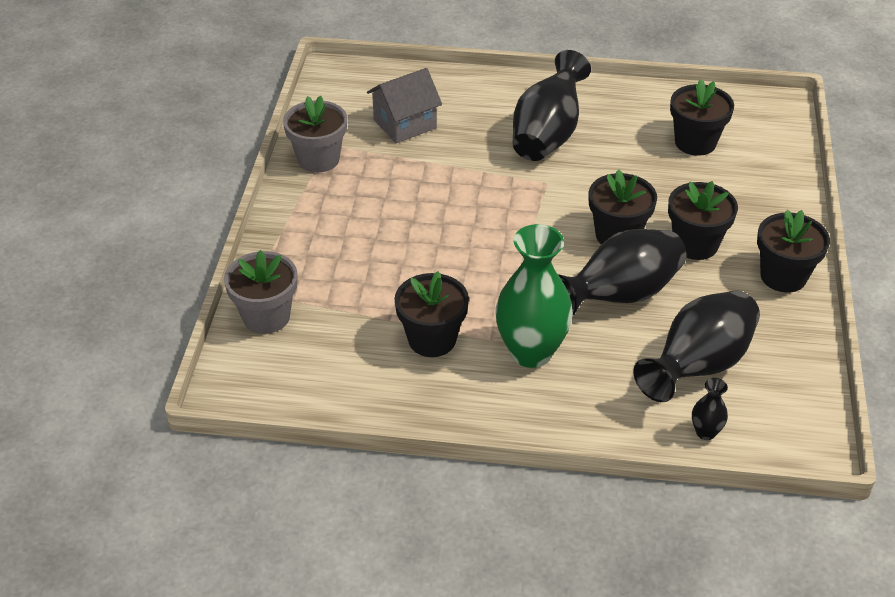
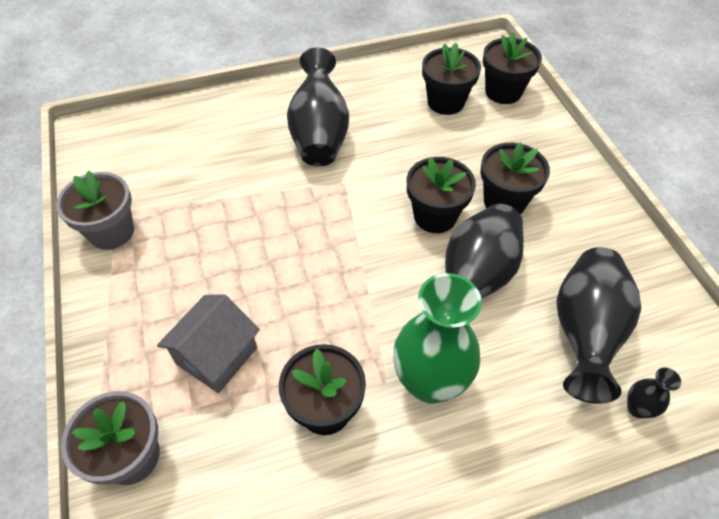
camera: 25 degrees left, 10 degrees up
(405, 124) = (183, 164): grey house -> grey house (217, 356)
(783, 276) = (592, 207): black flower pot -> black flower pot (503, 92)

